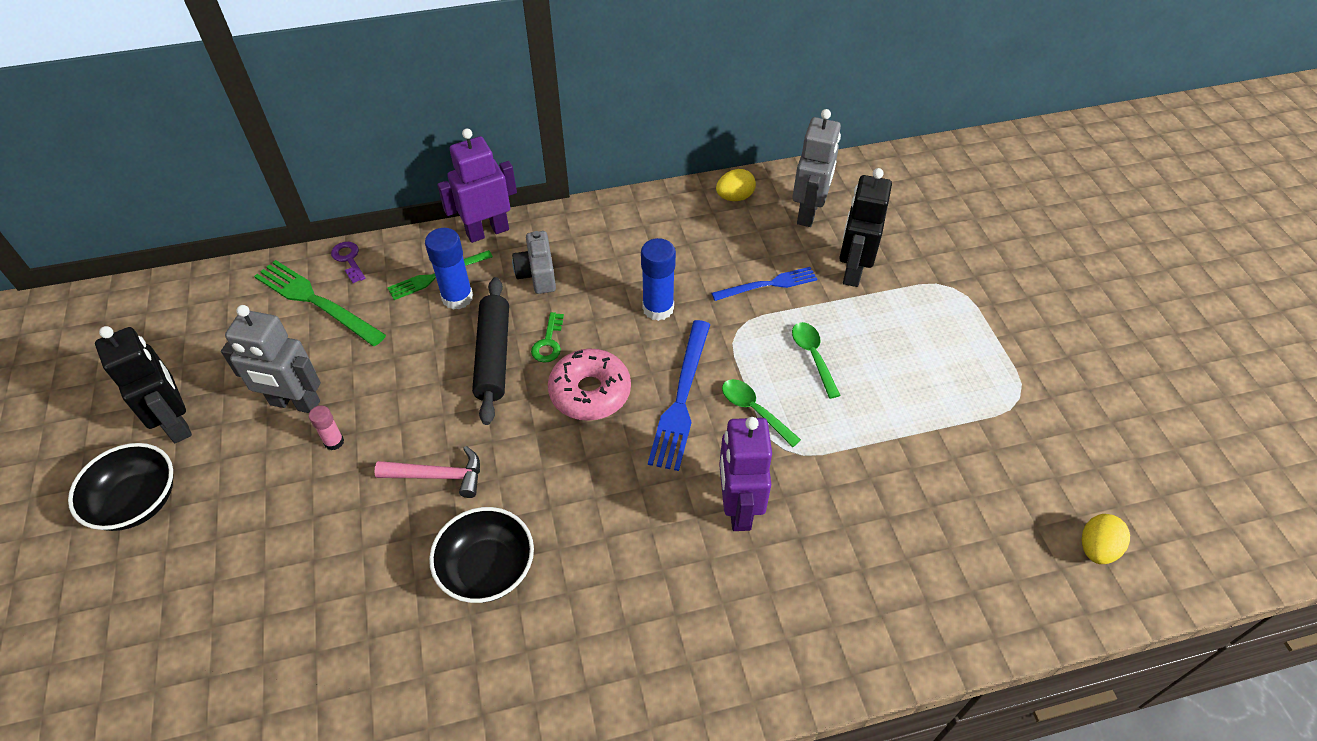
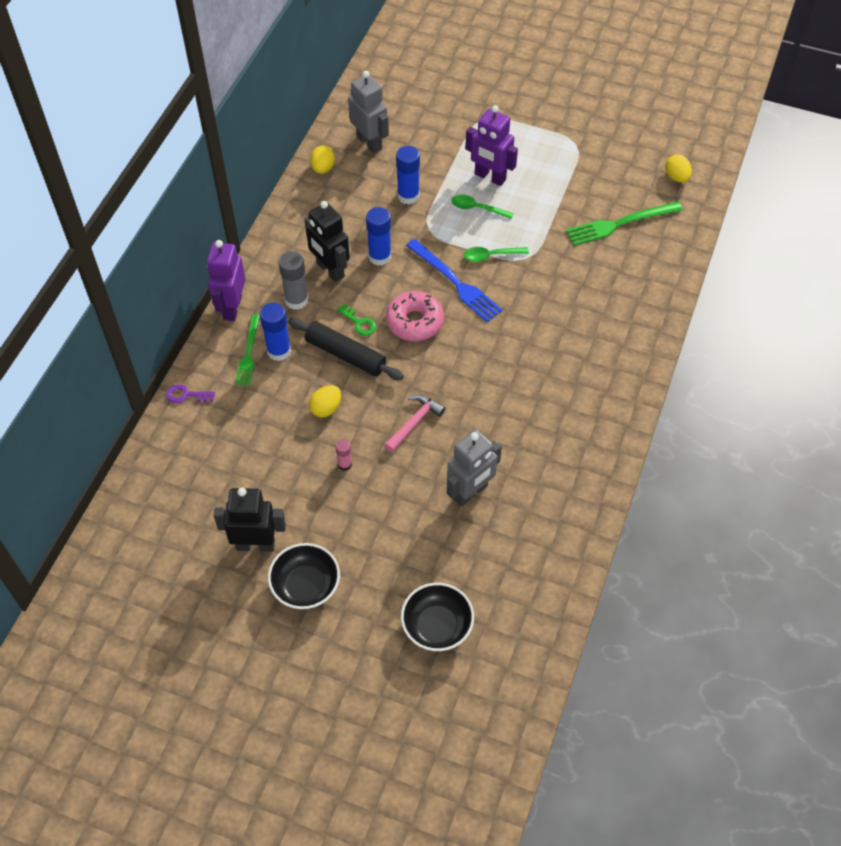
camera: 55 degrees left, 5 degrees up
(294, 403) = (294, 474): grey robot -> grey robot (470, 492)
(316, 301) = (211, 429): green fork -> green fork (620, 223)
(405, 380) = (326, 408): none -> yellow egg
(487, 568) = (495, 427): black bowl -> black bowl (437, 626)
(537, 274) = (296, 300): grey camera -> grey glue stick
(738, 508) = (545, 299): purple robot -> purple robot (490, 177)
(768, 285) = (408, 196): blue fork -> blue glue stick
(852, 271) = (432, 152): black robot -> black robot (330, 270)

